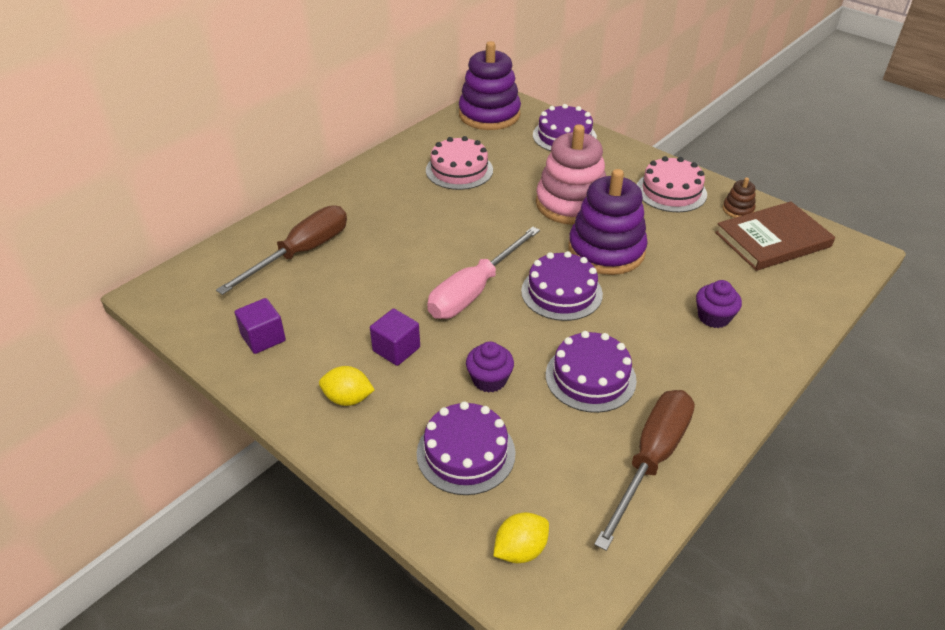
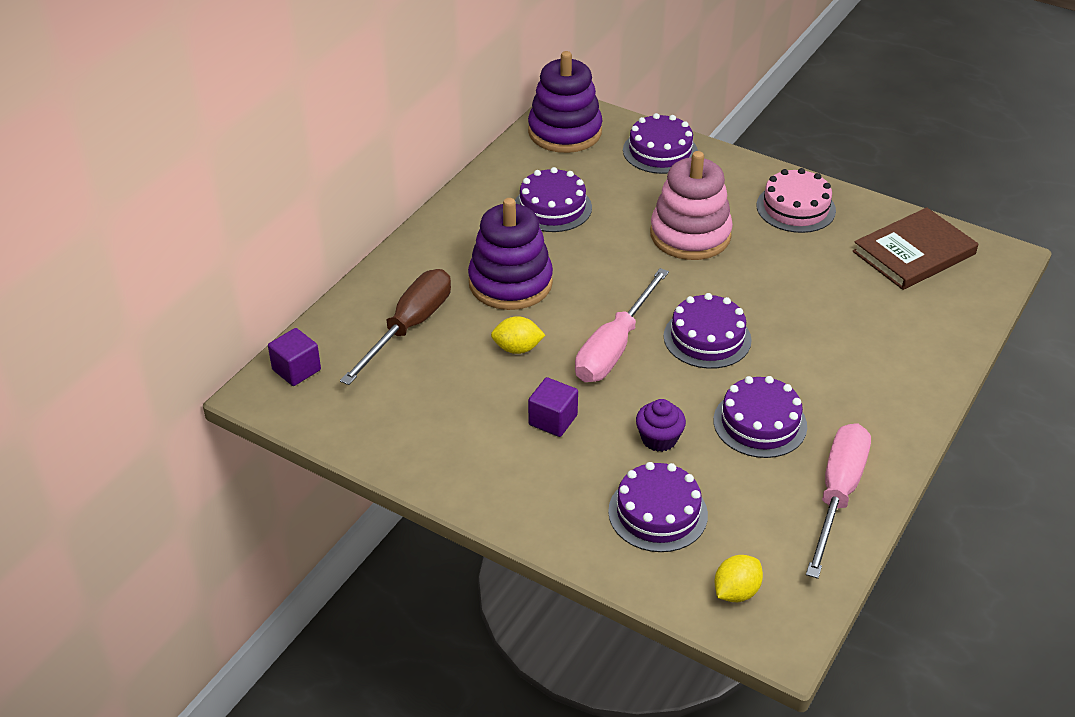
camera: 10 degrees left, 0 degrees up
(263, 338) = (406, 426): purple cube -> purple cube (296, 370)
(348, 399) = (521, 476): yellow lemon -> yellow lemon (517, 348)
(459, 170) = (552, 207): pink cake -> purple cake
(606, 251) = (742, 286): purple stacking toy -> purple stacking toy (510, 283)
(651, 460) = (837, 495): brown screwdriver -> pink screwdriver
(713, 317) = (869, 345): purple cupcake -> none
(738, 210) = (871, 222): brown stacking toy -> none

